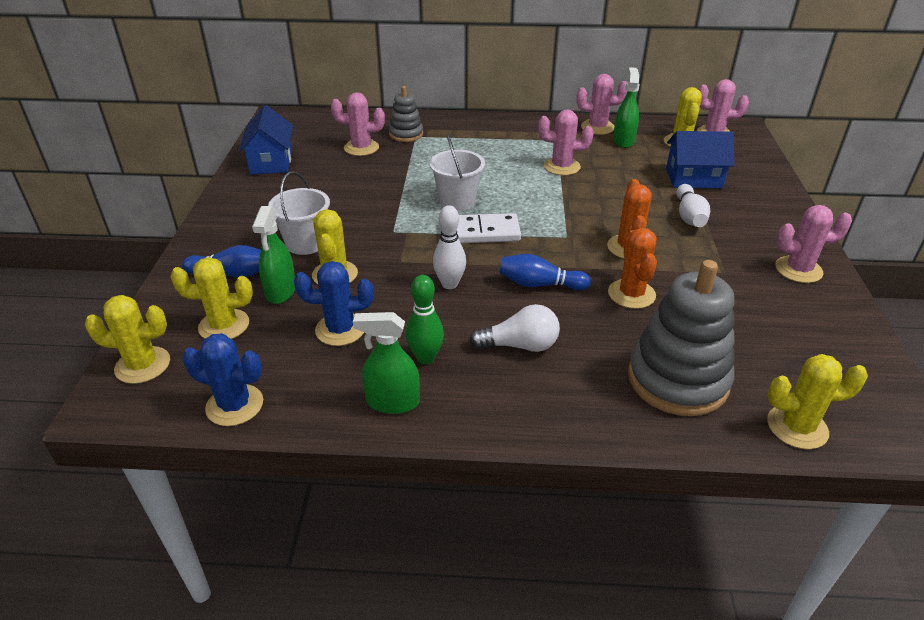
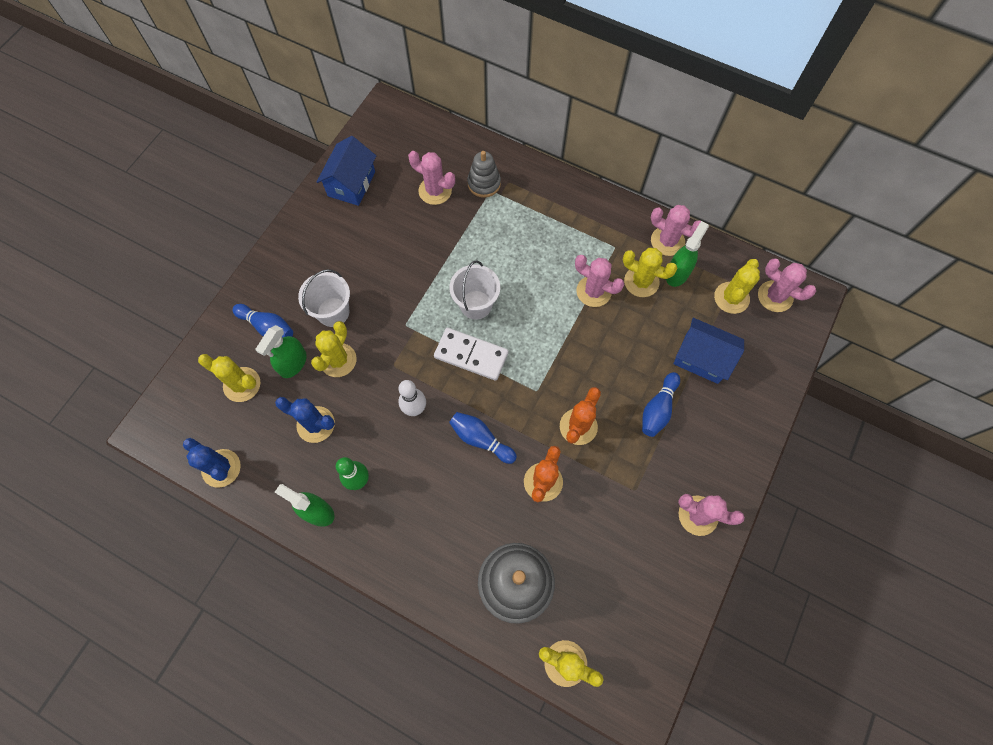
camera: 25 degrees right, 30 degrees up
(143, 365) = (179, 403): yellow cactus -> yellow cactus (641, 282)
(520, 345) = (428, 498): white light bulb -> none
(689, 216) = (658, 409): white bowling pin -> blue bowling pin

